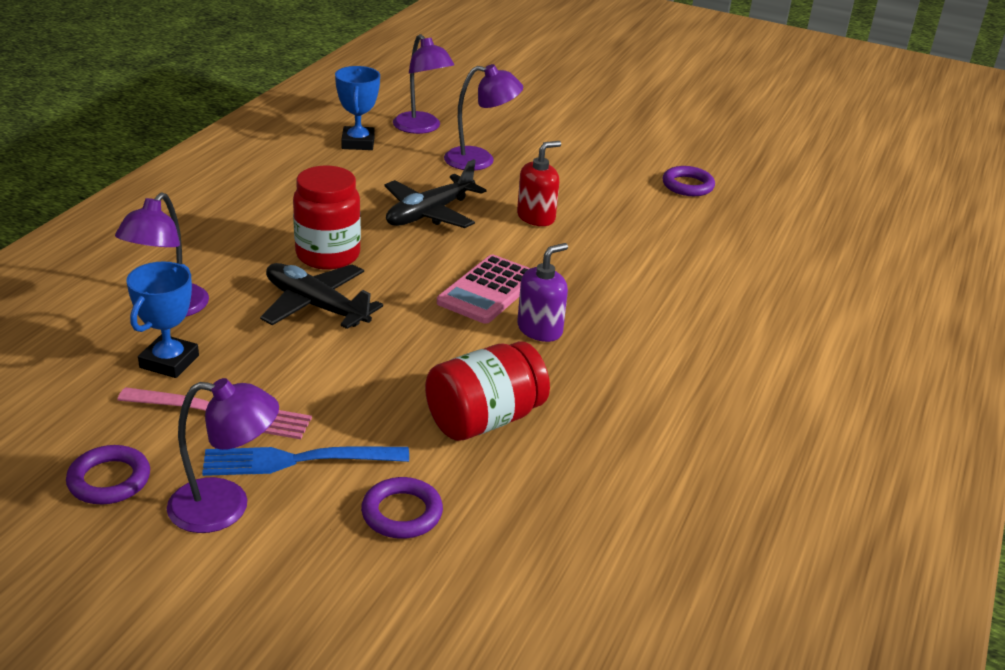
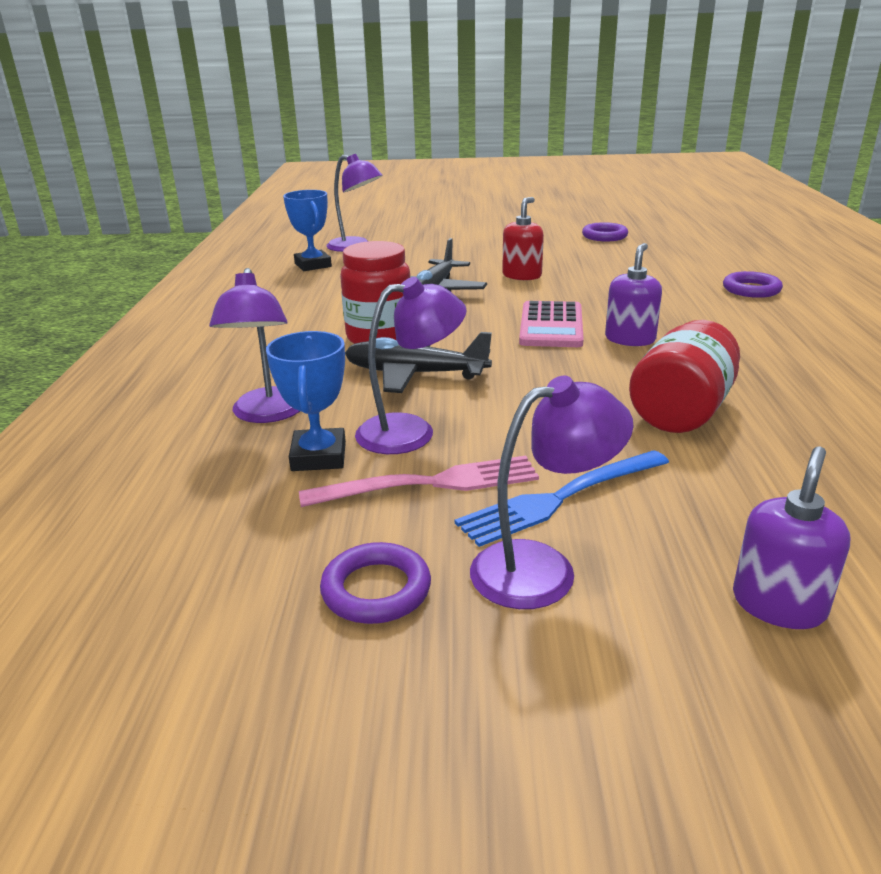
camera: 20 degrees left, 5 degrees down
(345, 592) = (778, 604): none -> purple soap dispenser
(402, 513) = (722, 509): purple ring -> purple ring (751, 289)
(480, 160) = (429, 254): purple lamp -> purple lamp (411, 431)

